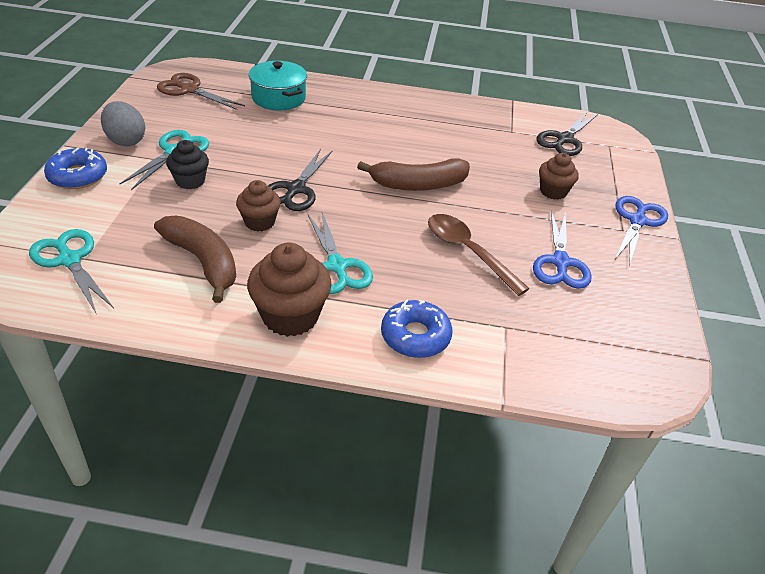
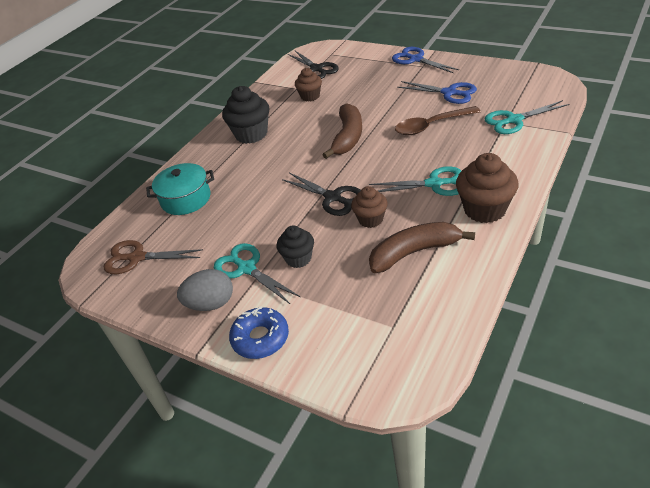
camera: 60 degrees left, 0 degrees up
(69, 260) = (393, 337): turquoise scissors -> turquoise scissors (514, 120)
(189, 90) = (137, 258): brown scissors -> brown scissors turned 45 degrees clockwise
(402, 116) = (251, 134): none -> black cupcake
(415, 336) = (510, 157): blue donut -> none
(553, 191) = (375, 83): brown cupcake -> brown cupcake (310, 96)

